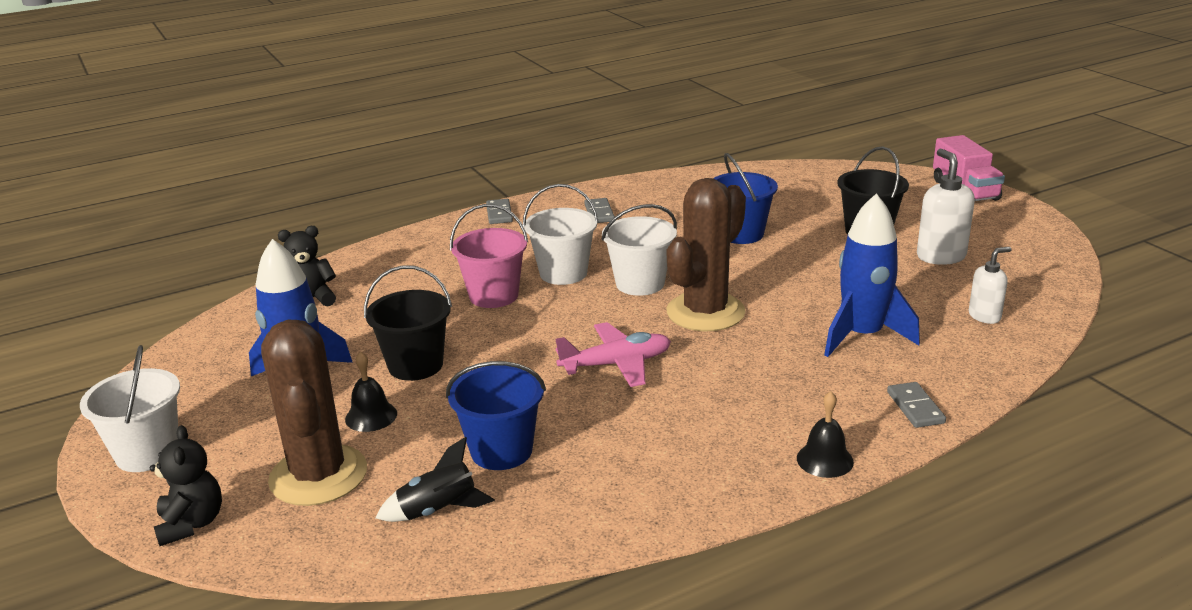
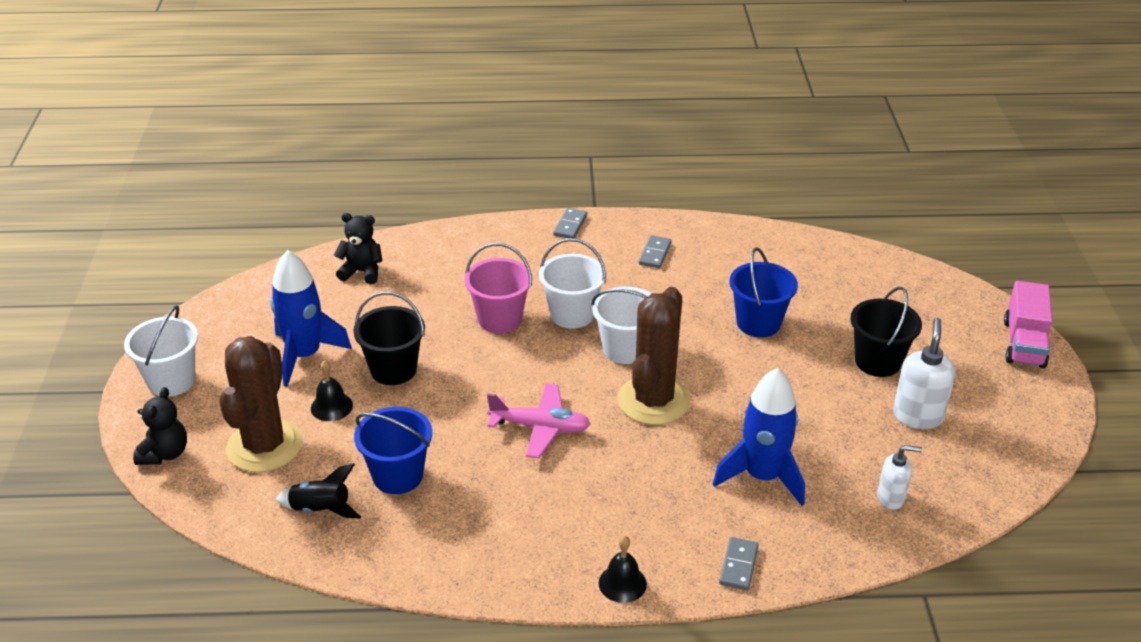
camera: 25 degrees right, 10 degrees up
(705, 312) = (653, 401): brown cactus -> brown cactus turned 45 degrees counterclockwise

